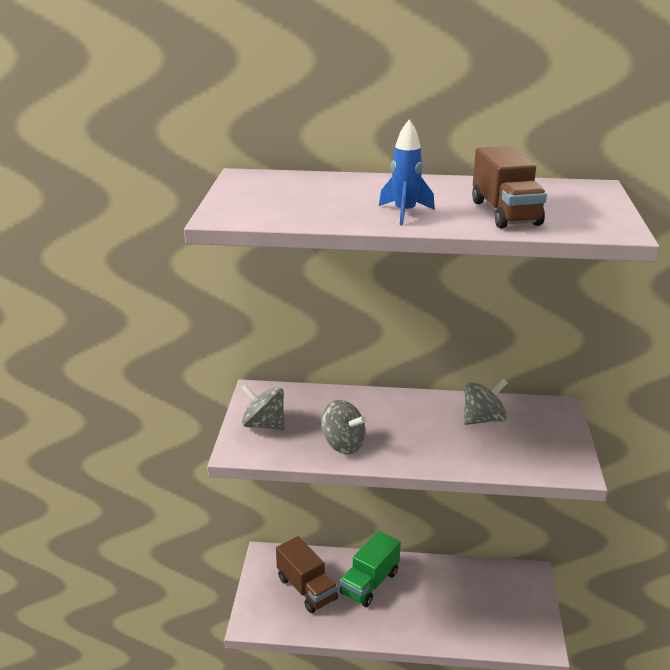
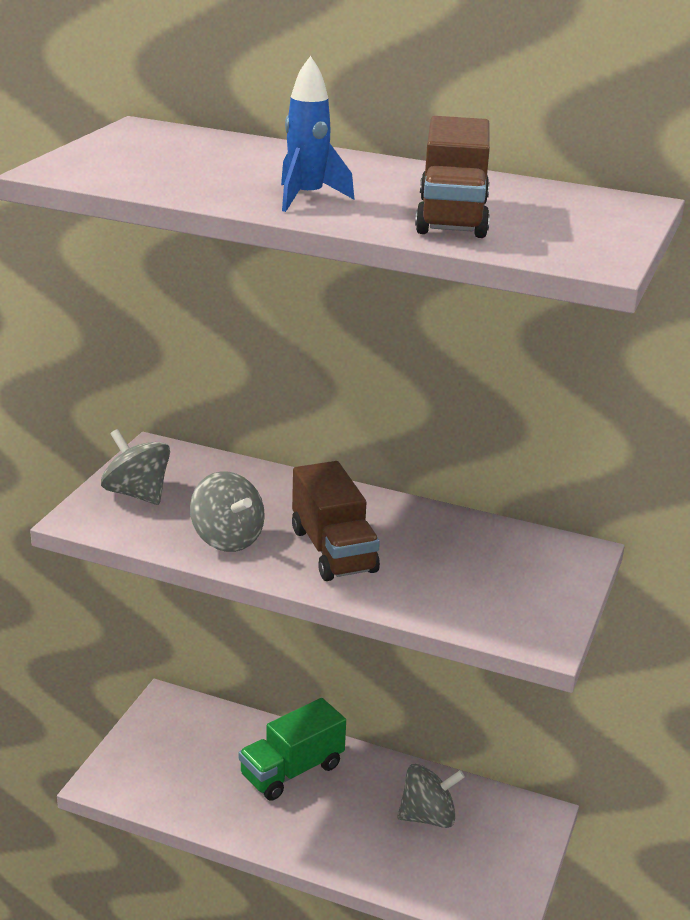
camera: 15 degrees right, 0 degrees up
(306, 589) = (199, 757): brown truck -> brown truck (333, 550)
(483, 419) = (451, 546): grey spinning top -> grey spinning top (428, 816)

